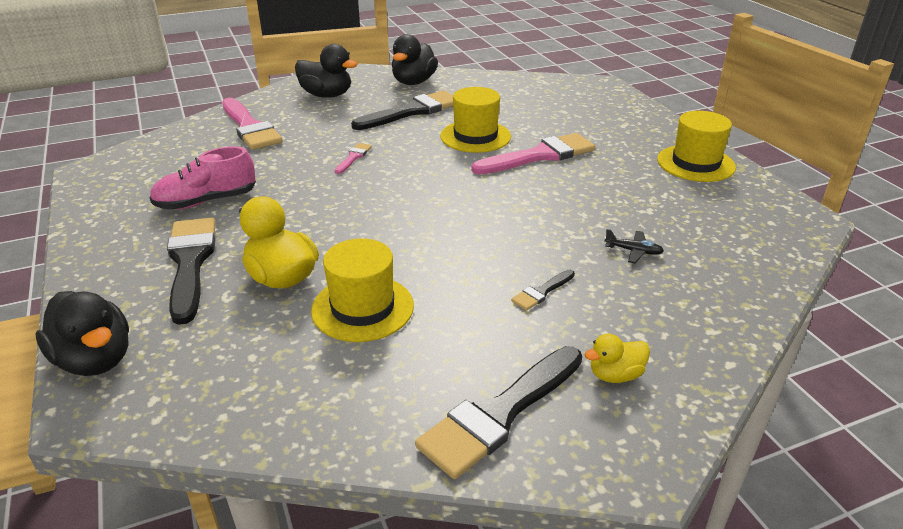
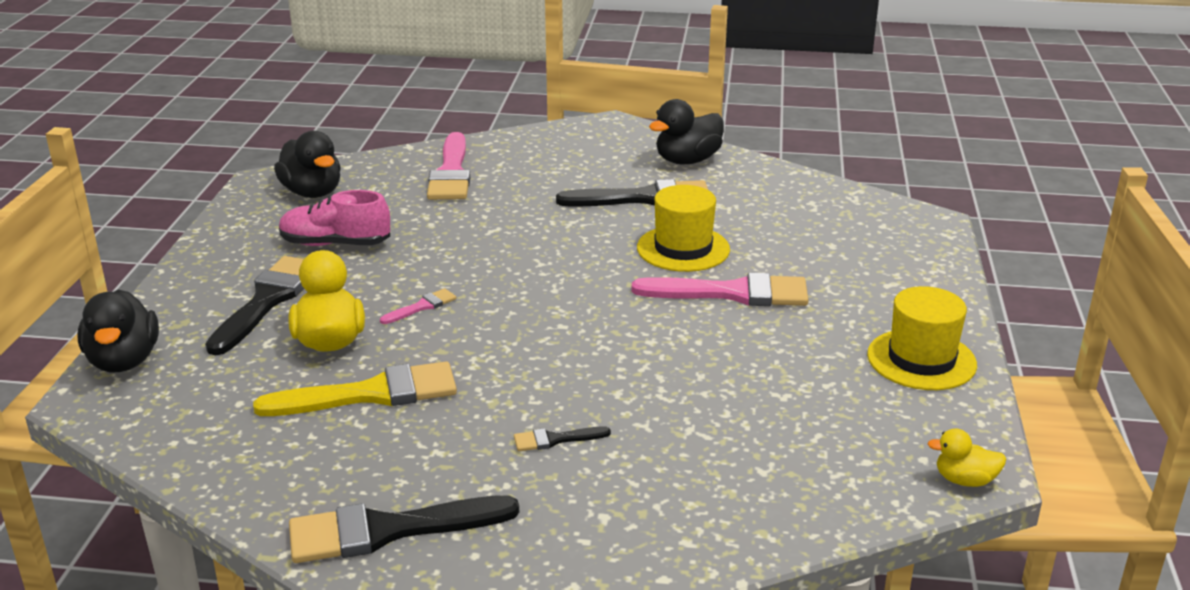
camera: 30 degrees right, 5 degrees down
(327, 95) = (569, 153): black duck -> black duck (312, 192)
(353, 157) = (521, 236): pink brush -> pink brush (422, 307)
(362, 308) = (371, 394): yellow hat -> yellow brush
(615, 375) = (533, 541): yellow duck -> yellow duck (964, 480)
(633, 251) = (706, 433): black plane -> none

